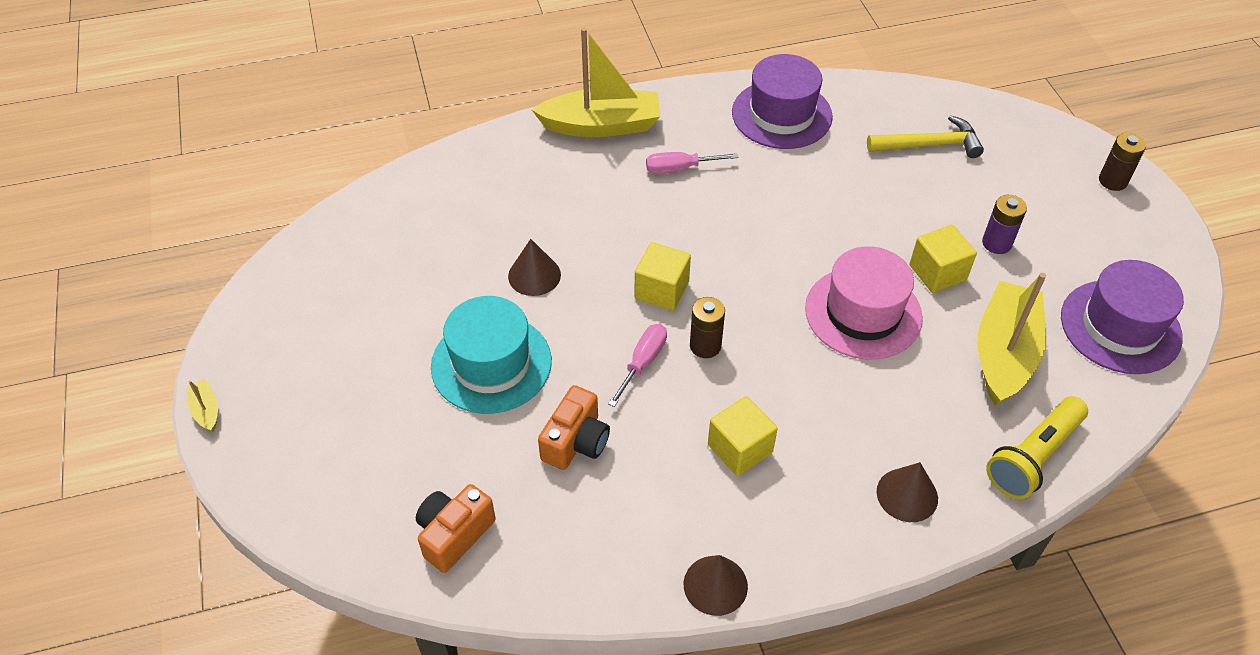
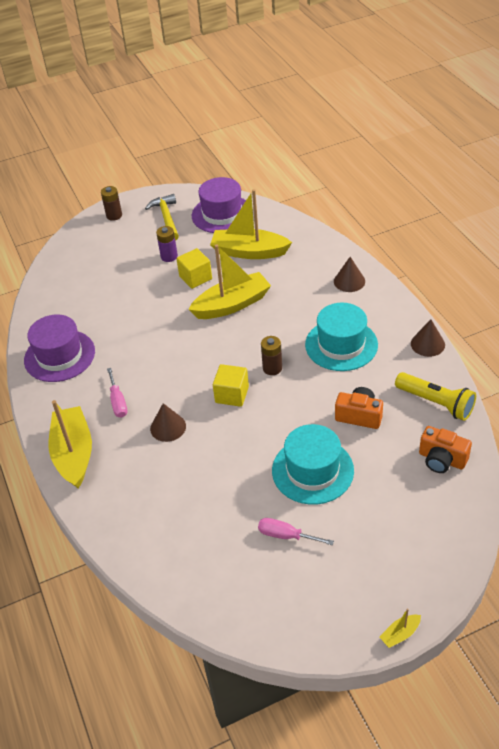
camera: 95 degrees left, 5 degrees down
(534, 275) = (231, 463): brown cone -> brown cone (168, 427)
(643, 362) = (292, 394): pink screwdriver -> pink screwdriver (286, 535)
(740, 448) = (341, 345): yellow cube -> turquoise hat
(863, 313) = (232, 305): pink hat -> yellow boat
(929, 145) = (87, 286): yellow hammer -> yellow hammer (166, 218)
(1033, 457) = (313, 241): yellow flashlight -> yellow flashlight (436, 403)

